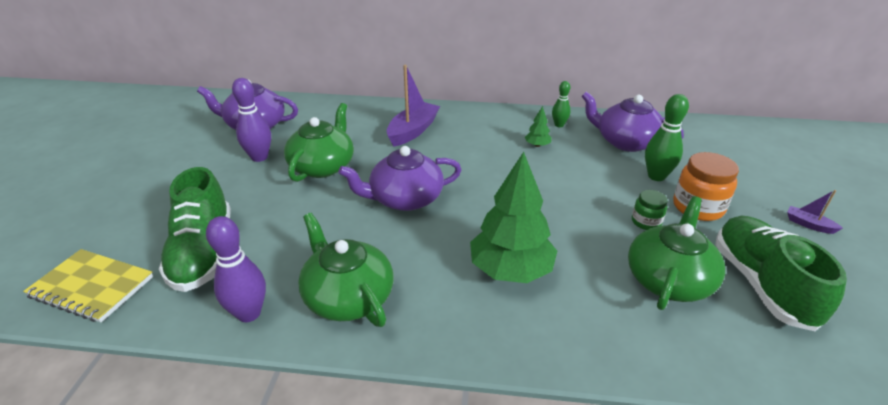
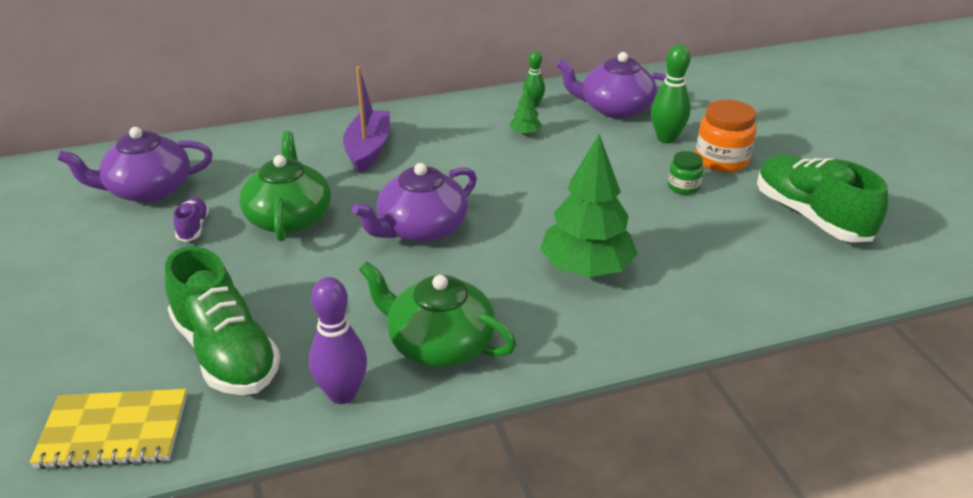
camera: 25 degrees left, 0 degrees up
(259, 157) = (193, 227): purple bowling pin -> purple shoe
(669, 279) = (734, 235): green teapot -> none
(808, 224) = (822, 152): purple boat -> none

